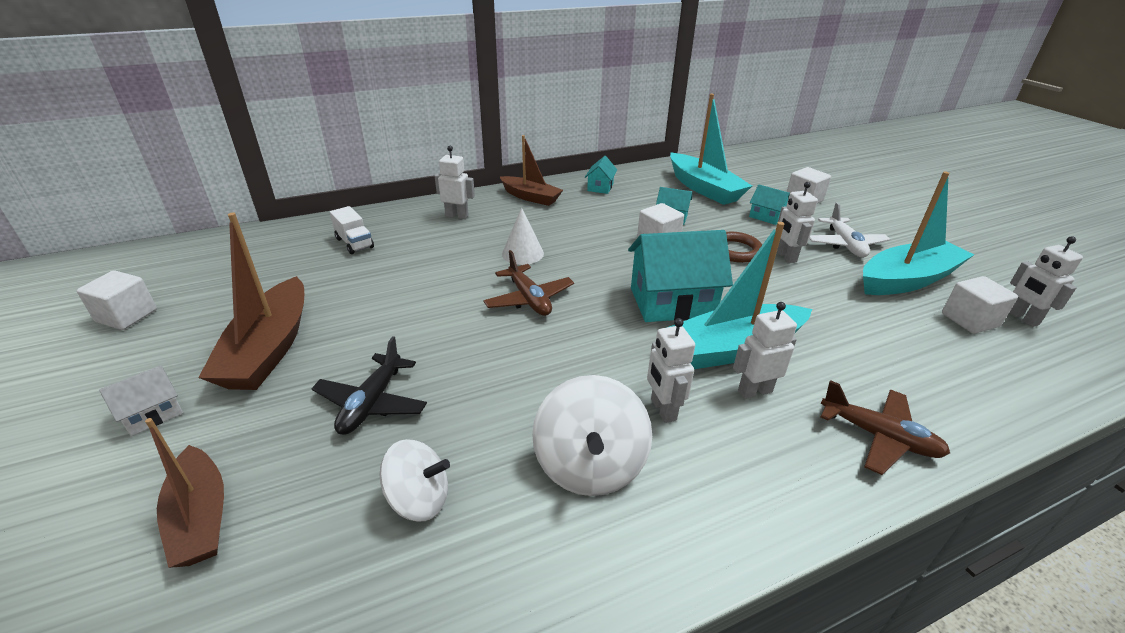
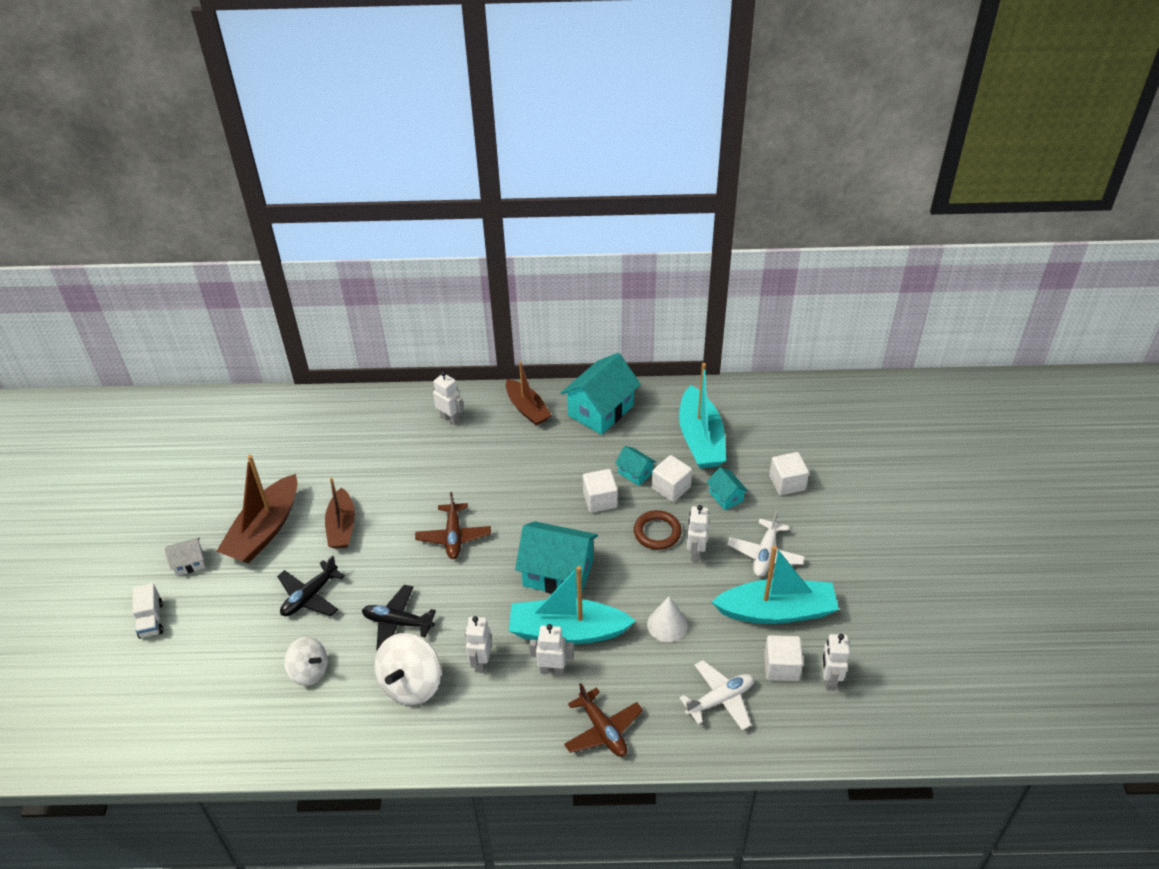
camera: 25 degrees right, 10 degrees up
(127, 316) = (186, 471): white cube -> white cube (671, 488)
(200, 517) = (201, 642): brown boat -> brown boat (342, 527)
(354, 243) = (355, 433): white truck -> white truck (151, 620)
(519, 398) = (398, 622): none -> black plane
(522, 253) = (477, 483): white cone -> white cone (667, 624)
(600, 187) = (601, 410): turquoise house -> turquoise house, size x2.04
(955, 364) = (720, 699): none -> white plane

